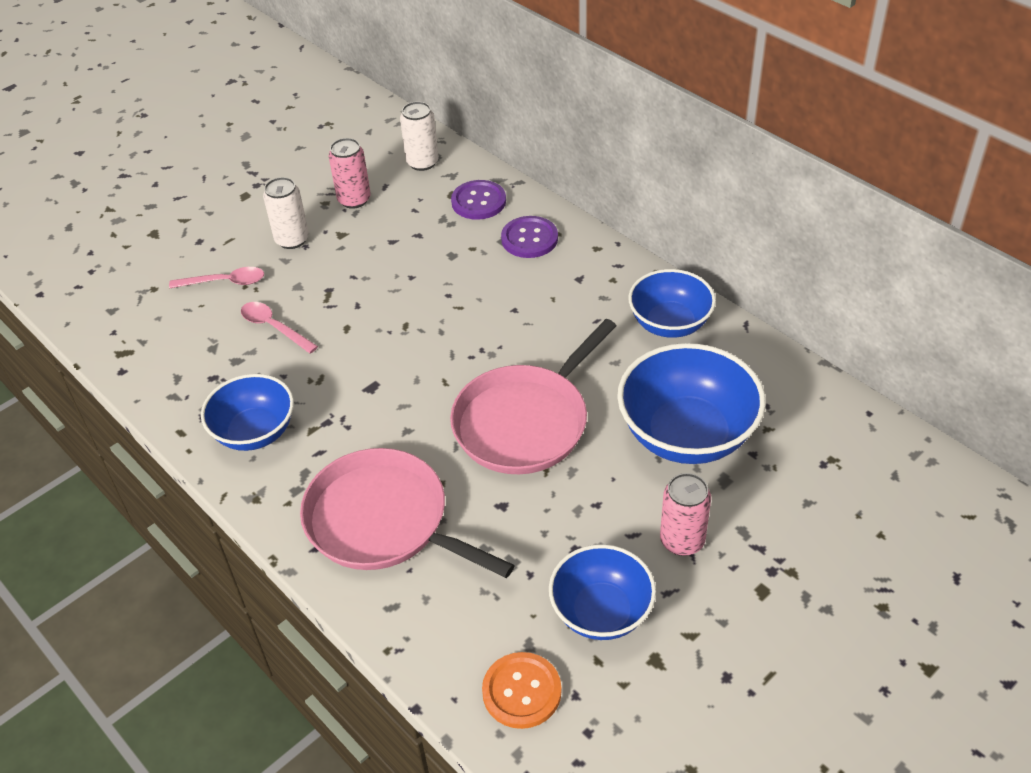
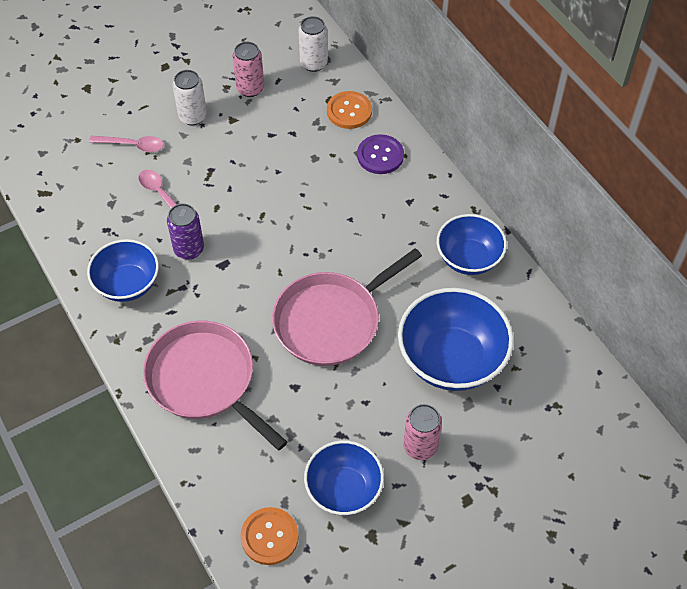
camera: 10 degrees right, 10 degrees up
(324, 379) = (189, 249): none -> purple can
(478, 201) = (349, 111): purple button -> orange button

